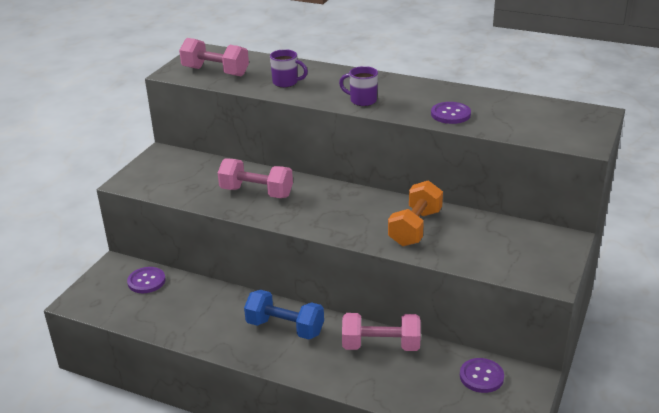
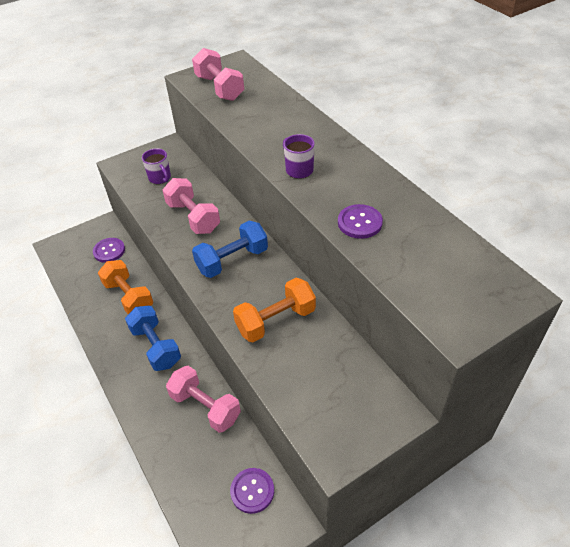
camera: 35 degrees right, 15 degrees up
(212, 305) = (129, 297): none -> orange dumbbell
(286, 82) = (259, 122): purple mug -> purple mug (160, 178)
(330, 206) = (232, 260): none -> blue dumbbell

